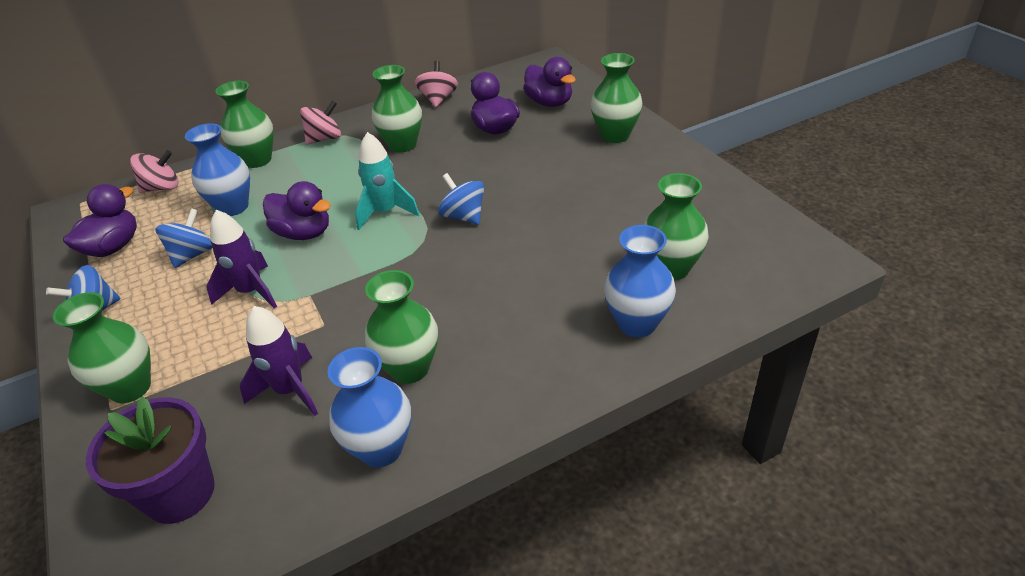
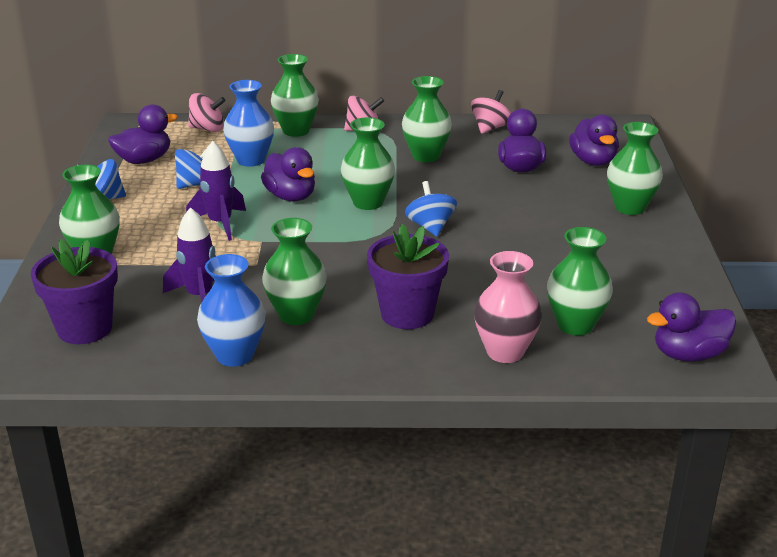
camera: 25 degrees right, 10 degrees down
(385, 212) = (368, 202): turquoise rocket -> green vase
(517, 320) = (407, 314): none -> purple flower pot
(637, 323) = (505, 352): blue vase -> pink vase
(782, 259) = (688, 354): none -> purple duck

